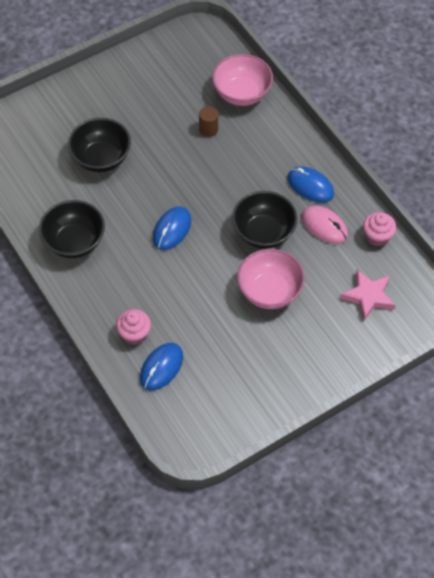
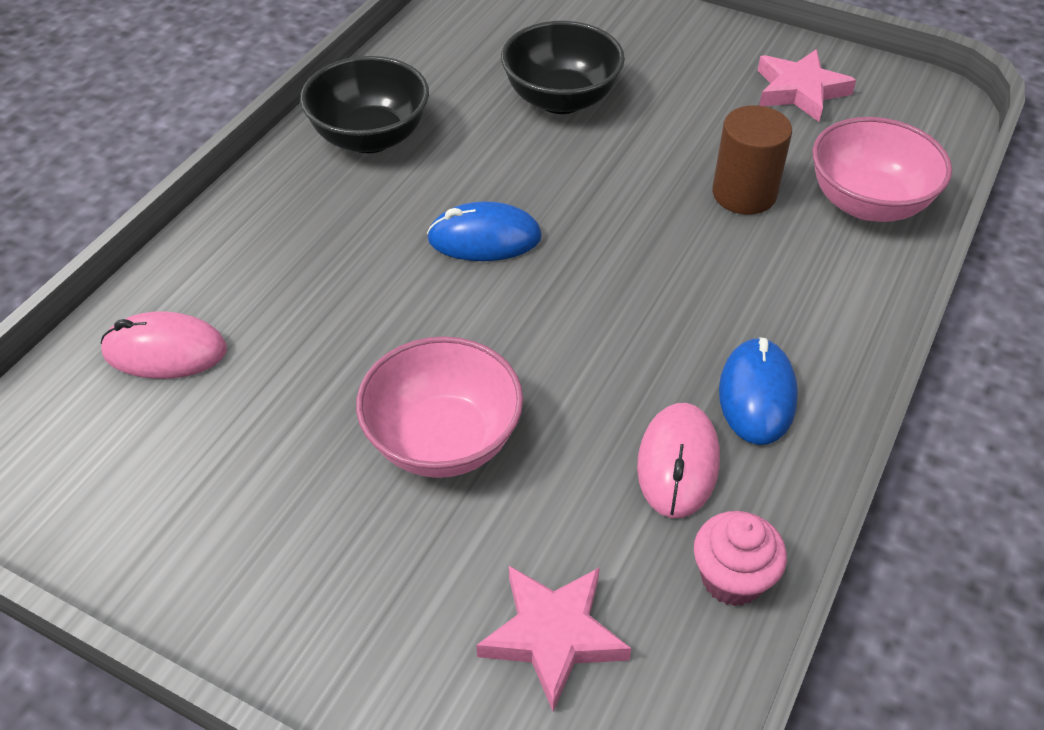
camera: 60 degrees right, 10 degrees down
(134, 334) = (222, 284): pink cupcake -> none
(160, 72) = (800, 91): none -> pink star
(161, 367) = (165, 351): blue mouse -> pink mouse
(208, 129) = (744, 194): brown cylinder -> brown cylinder, size x1.57
(263, 232) = (580, 369): black bowl -> none

